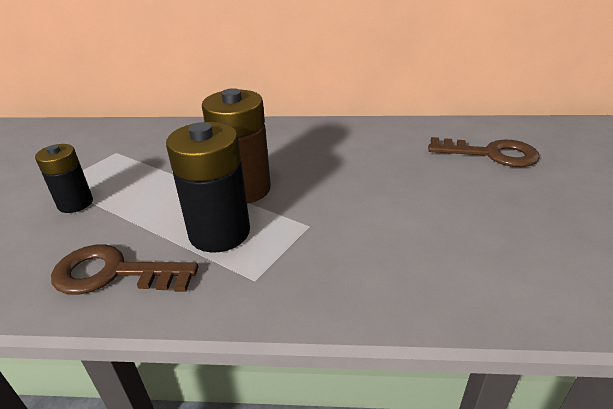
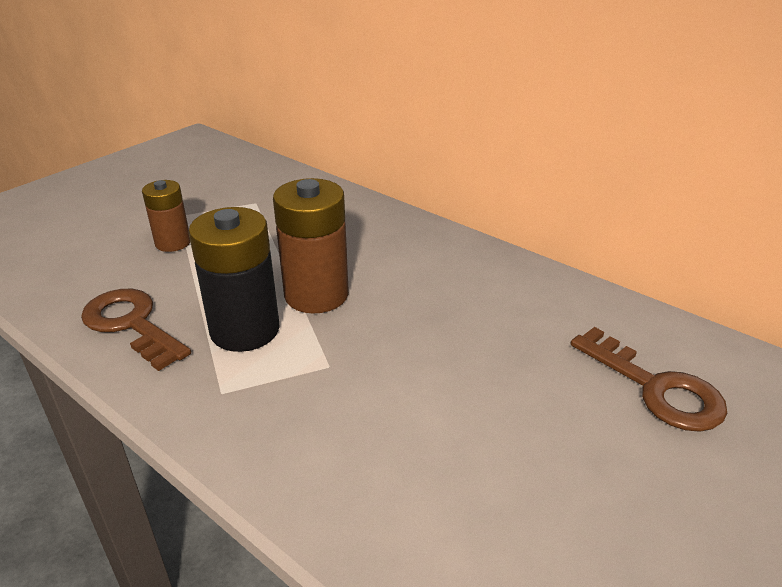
camera: 35 degrees right, 0 degrees up
(75, 203) = (173, 243): black battery -> brown battery

